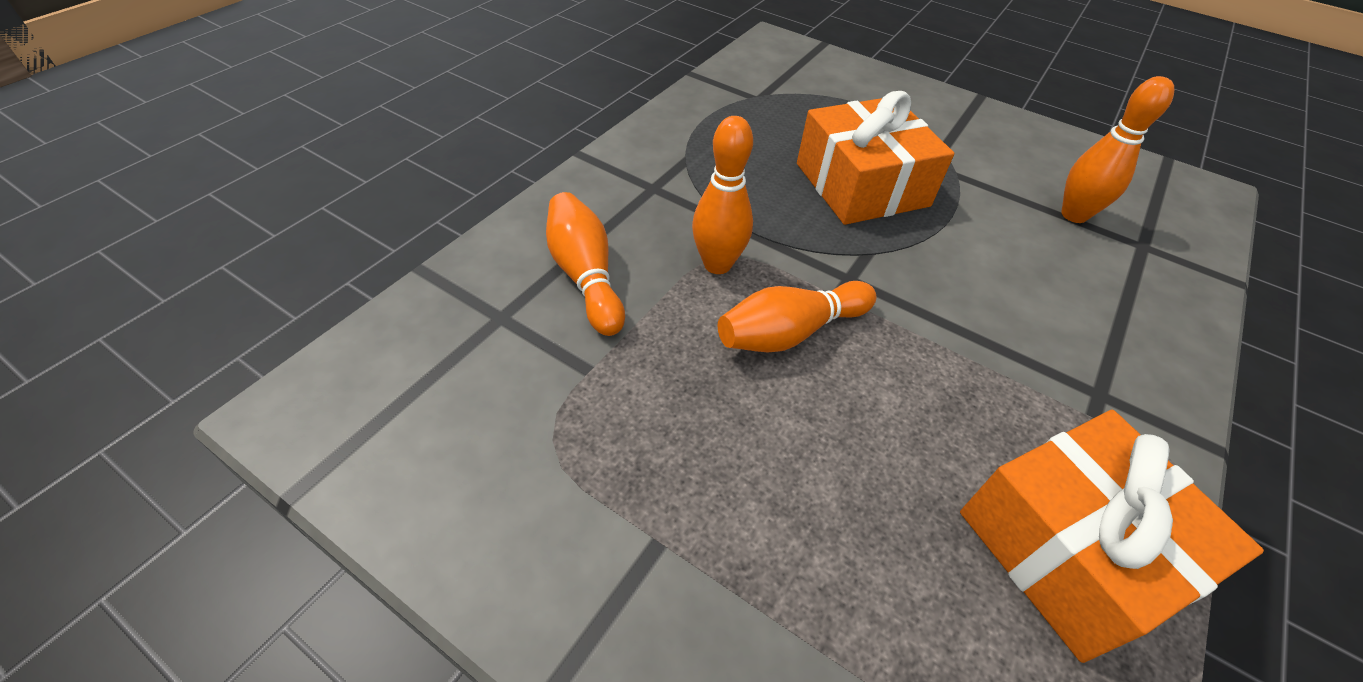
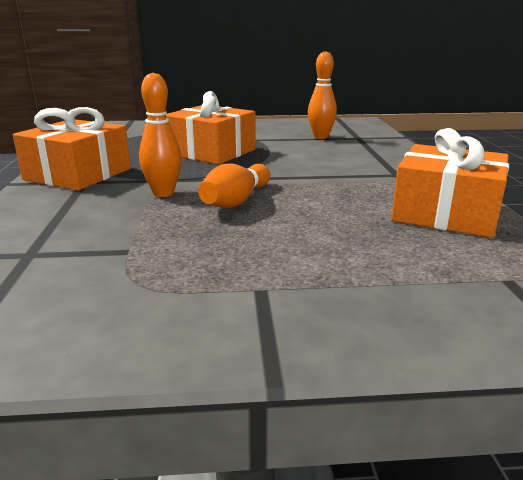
camera: 35 degrees left, 25 degrees down
(585, 275) = (77, 221): orange bowling pin -> none
(658, 166) = (78, 174): none -> orange gift

